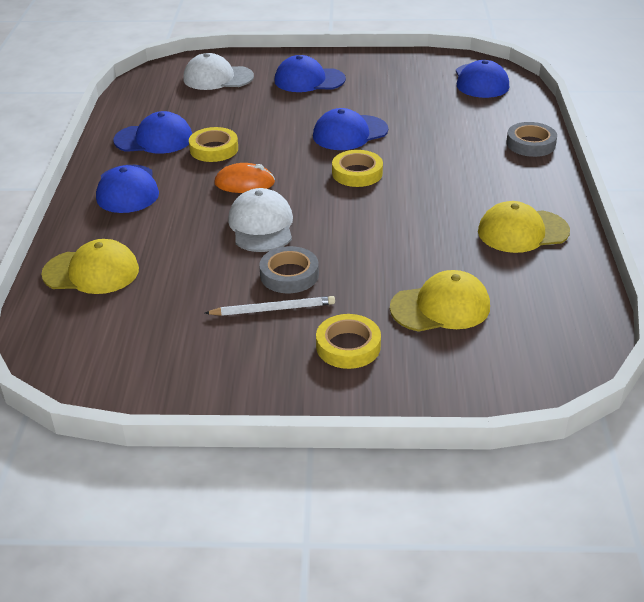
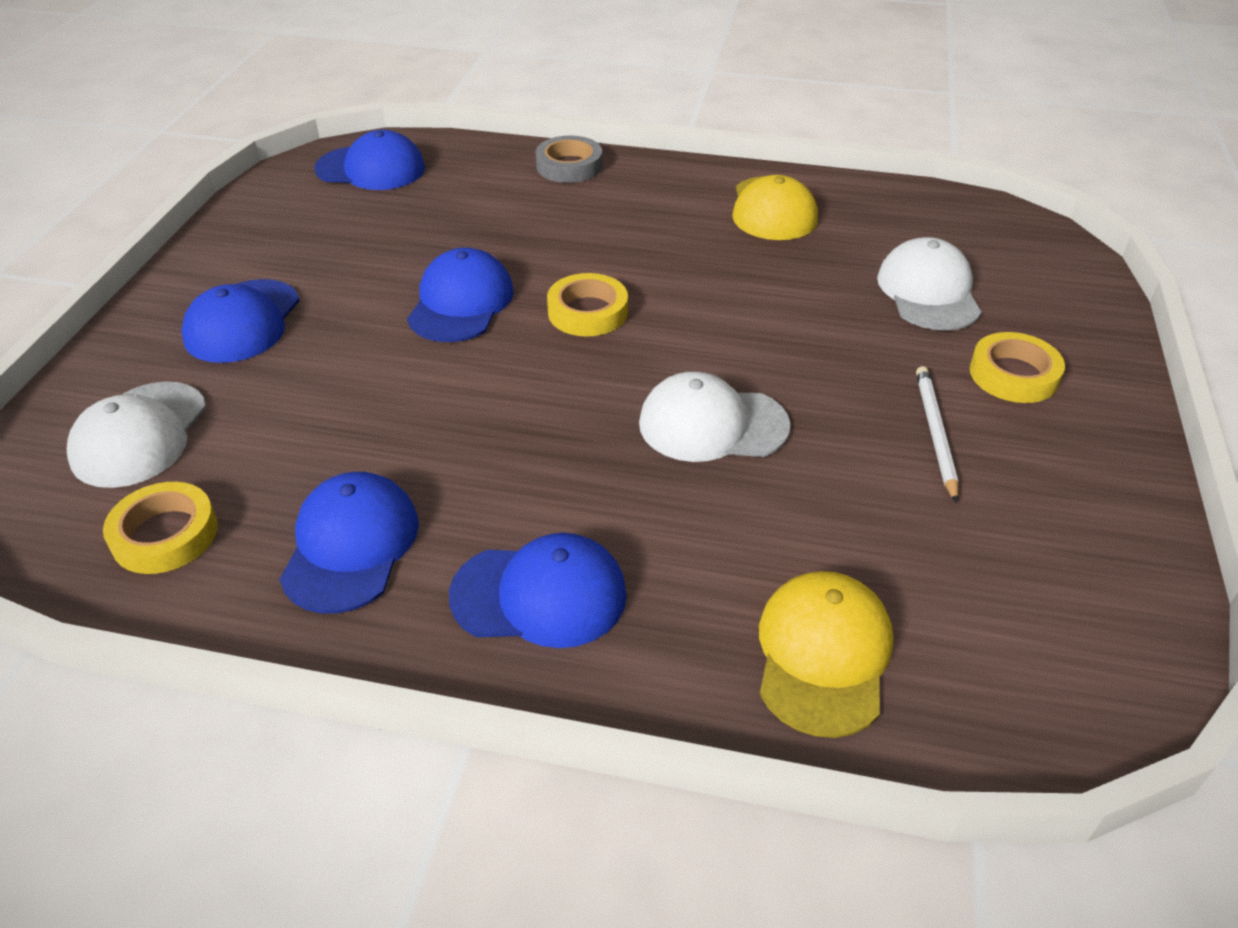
camera: 80 degrees left, 5 degrees up
(214, 149) = (436, 461): yellow tape -> yellow tape (165, 534)
(244, 183) = (574, 432): orange mouse -> none
(289, 275) = (851, 409): grey tape -> none
(350, 133) = (461, 303): blue cap -> blue cap turned 150 degrees counterclockwise
(440, 307) = (928, 292): yellow cap -> white cap

